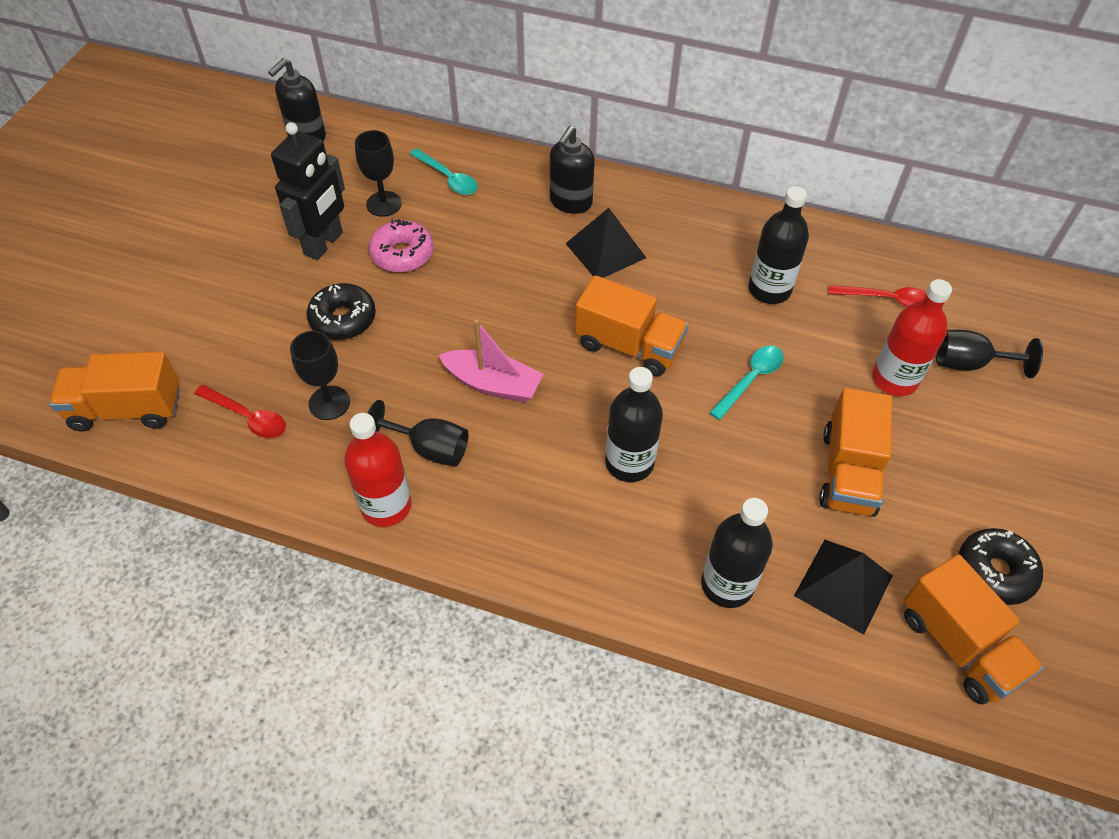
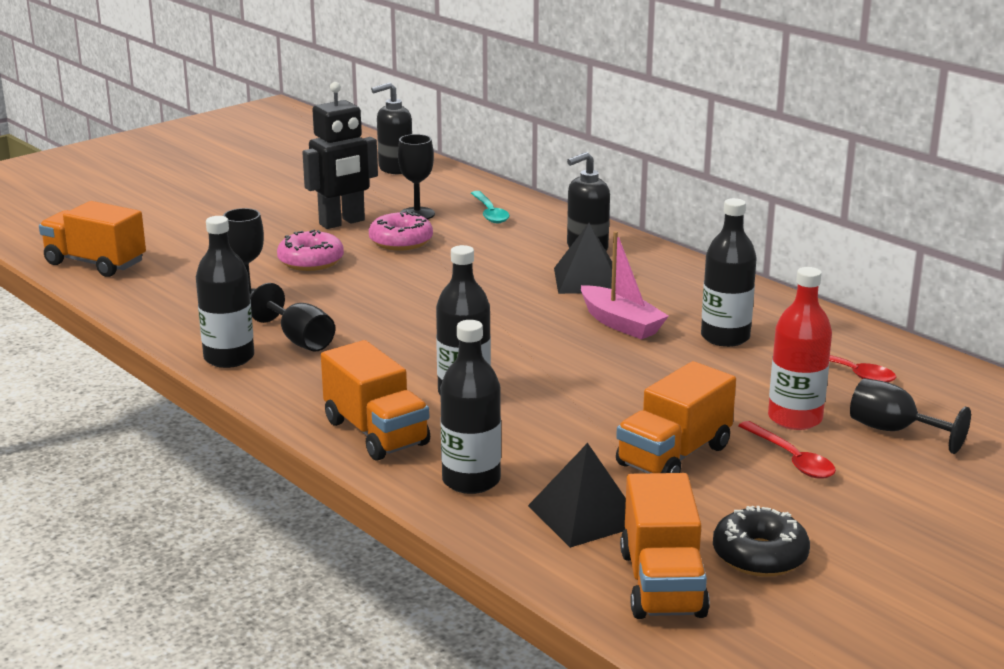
camera: 30 degrees right, 30 degrees down
(248, 417) = (177, 289): red spoon -> red spoon (792, 459)
(343, 319) = (311, 261): black donut -> pink donut
(386, 506) = (229, 358): red bottle -> black bottle
(493, 384) = (394, 323): pink boat -> pink boat (621, 323)
(628, 346) = (543, 333): orange truck -> orange truck (376, 433)
(751, 379) = (640, 380): turquoise spoon -> none

